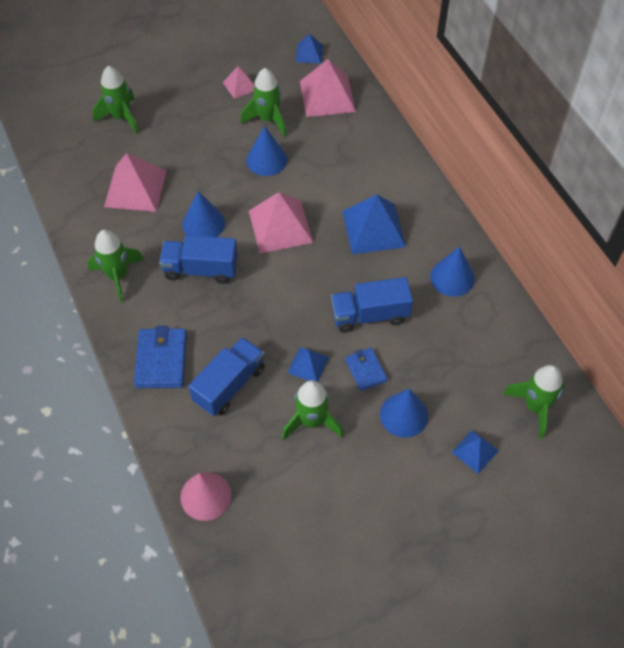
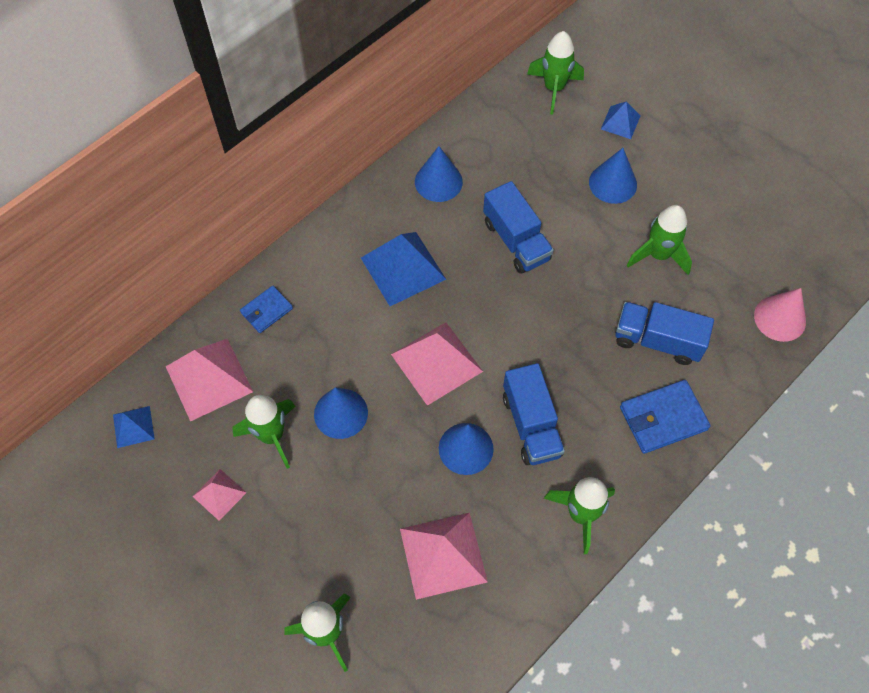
camera: 110 degrees left, 5 degrees up
(308, 365) = (599, 278): blue pyramid -> none
(365, 370) = (581, 226): blue wallet -> blue wallet (266, 311)

